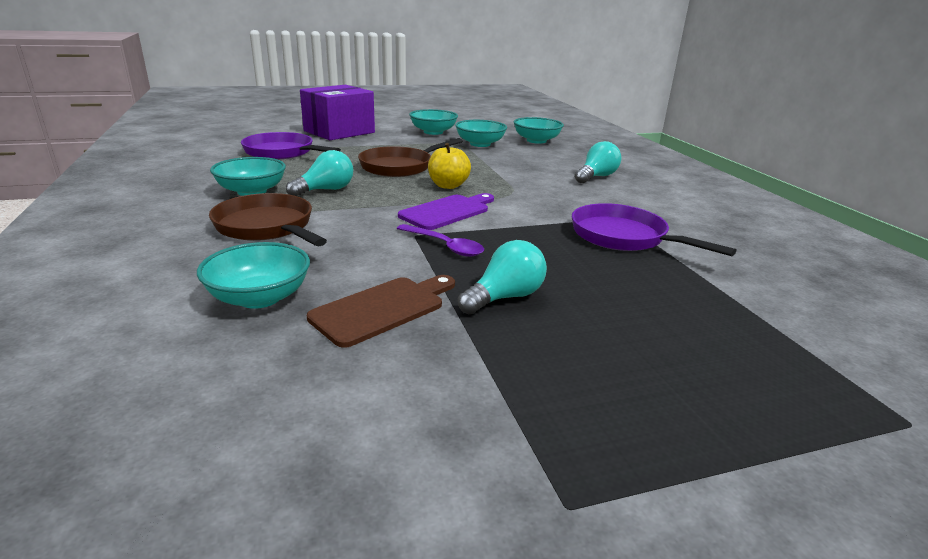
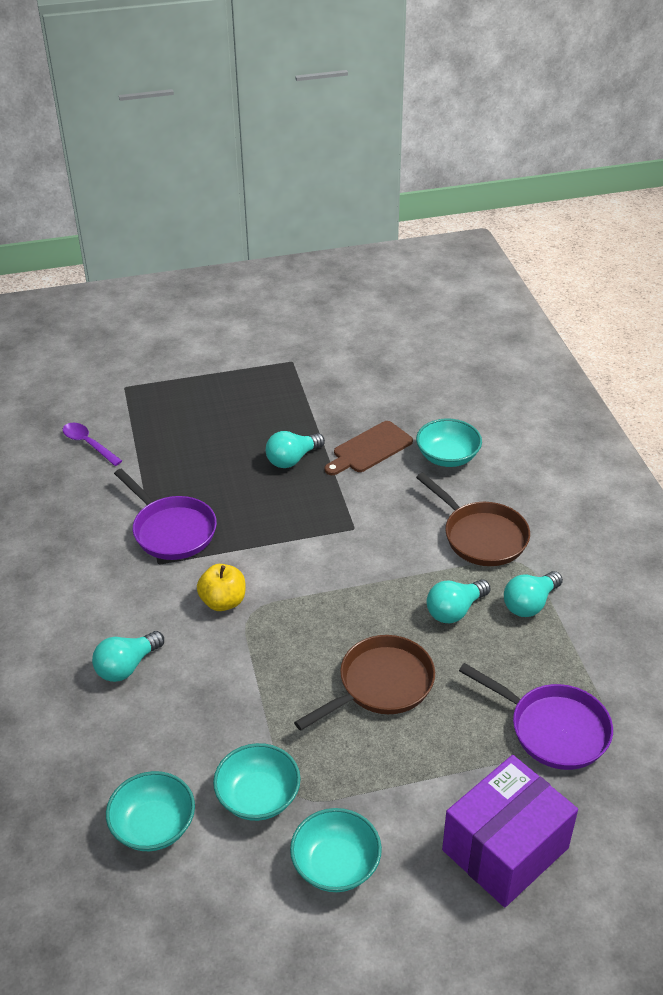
camera: 175 degrees left, 15 degrees up
(252, 191) = (530, 604): turquoise bowl -> turquoise light bulb
(445, 246) = (329, 513): purple spoon -> purple spoon (88, 444)
(447, 211) = (324, 569): purple cutting board -> none
(448, 185) = (320, 629): yellow apple -> yellow apple (223, 601)

